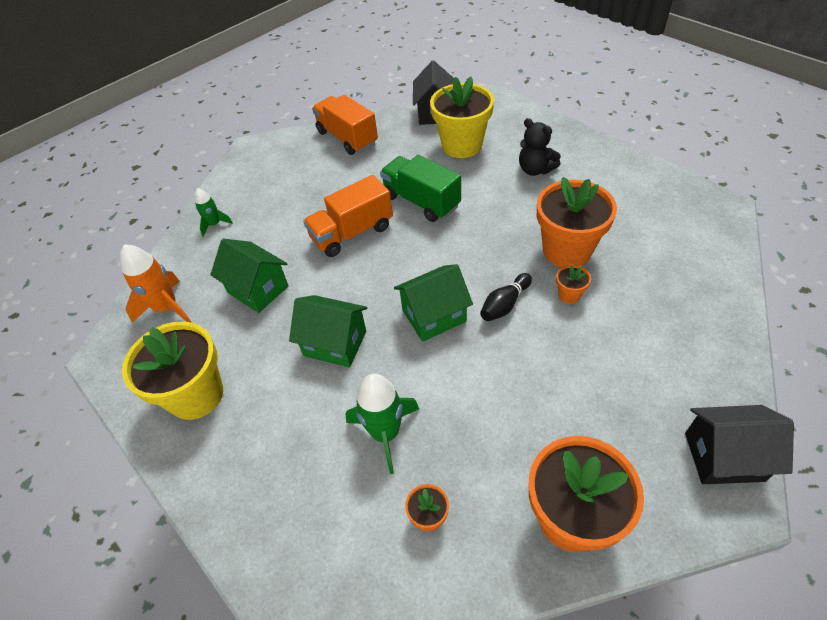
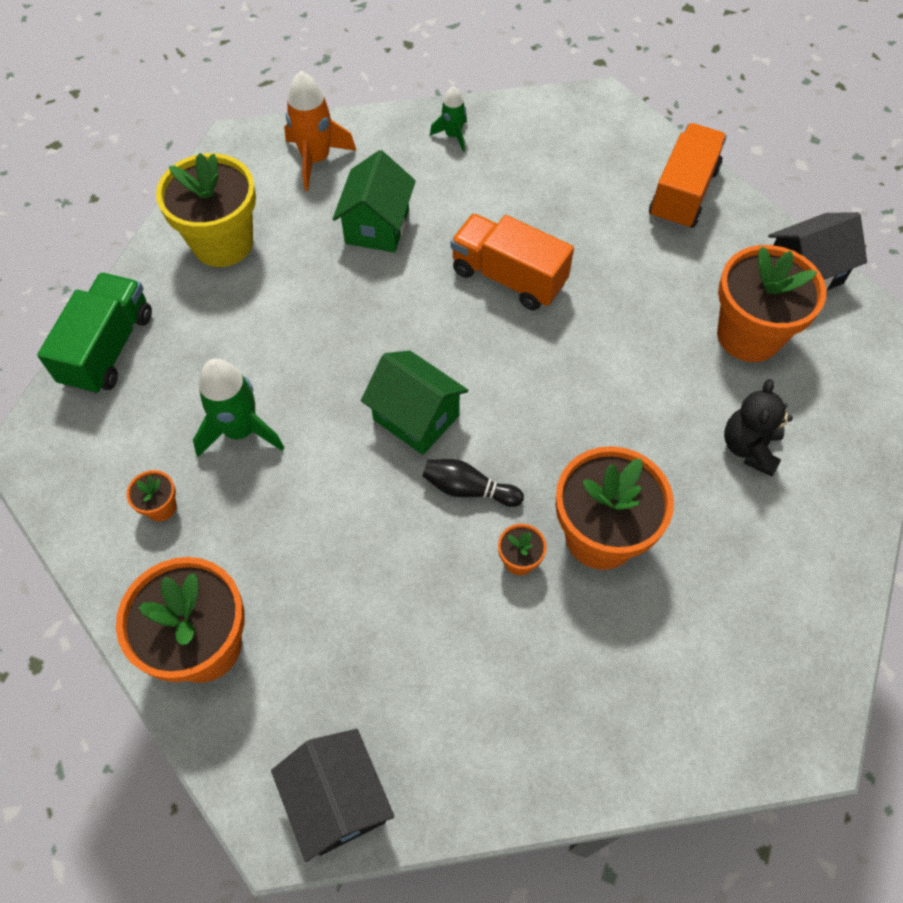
camera: 60 degrees right, 10 degrees up
(335, 343) = (335, 334): green house -> none
(421, 201) = (604, 330): green truck -> green truck (108, 349)
(462, 145) = (748, 335): yellow flower pot -> orange flower pot

